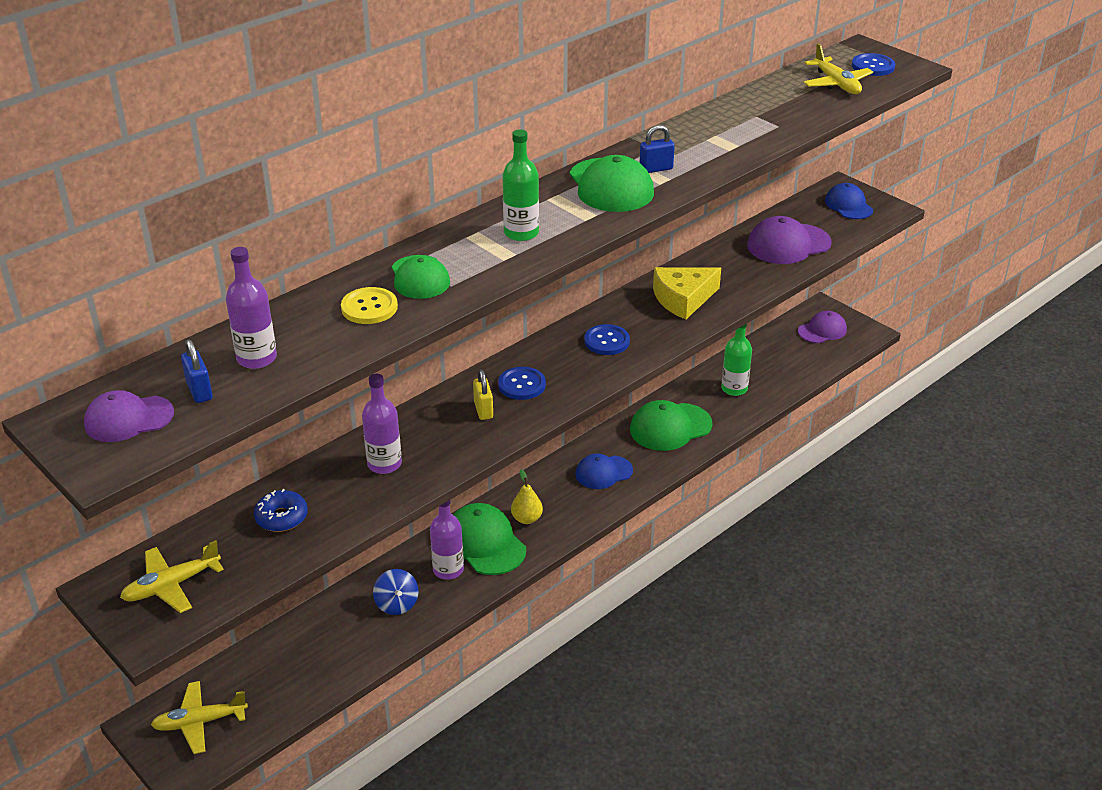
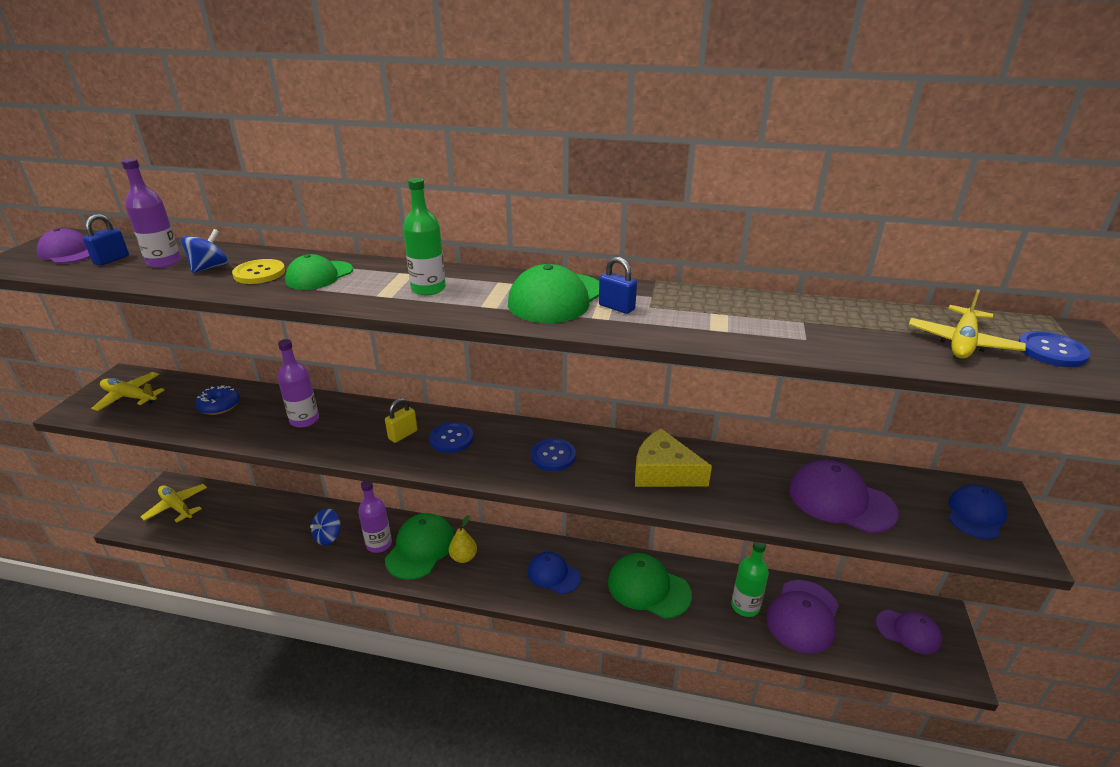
camera: 55 degrees right, 5 degrees down
(314, 333) = (210, 268): none -> blue spinning top
(768, 367) = (803, 616): none -> purple cap

